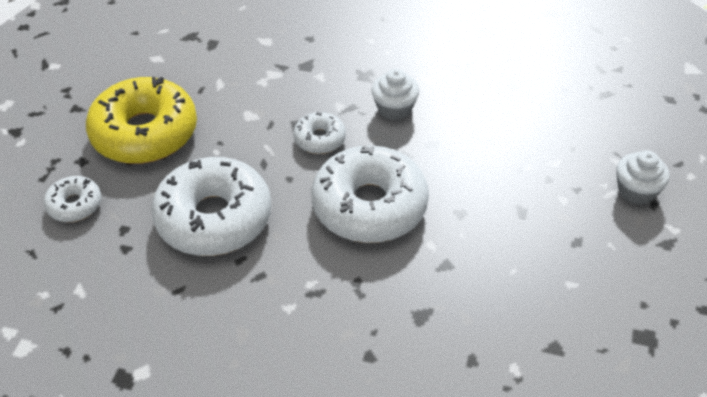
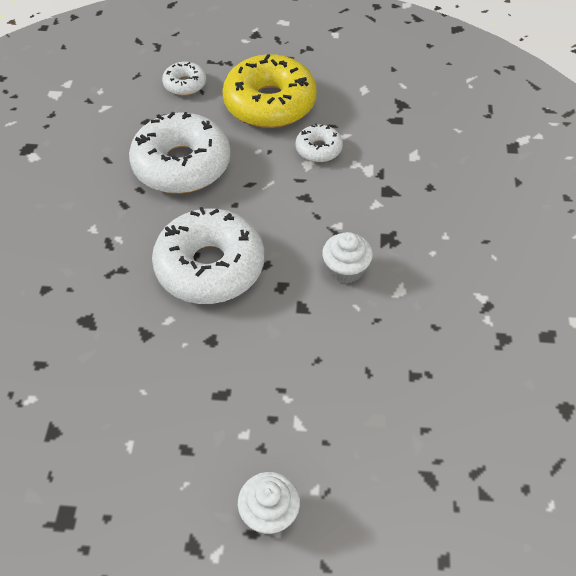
camera: 80 degrees right, 5 degrees up
(319, 139) = (288, 217): white donut -> white donut (318, 149)

